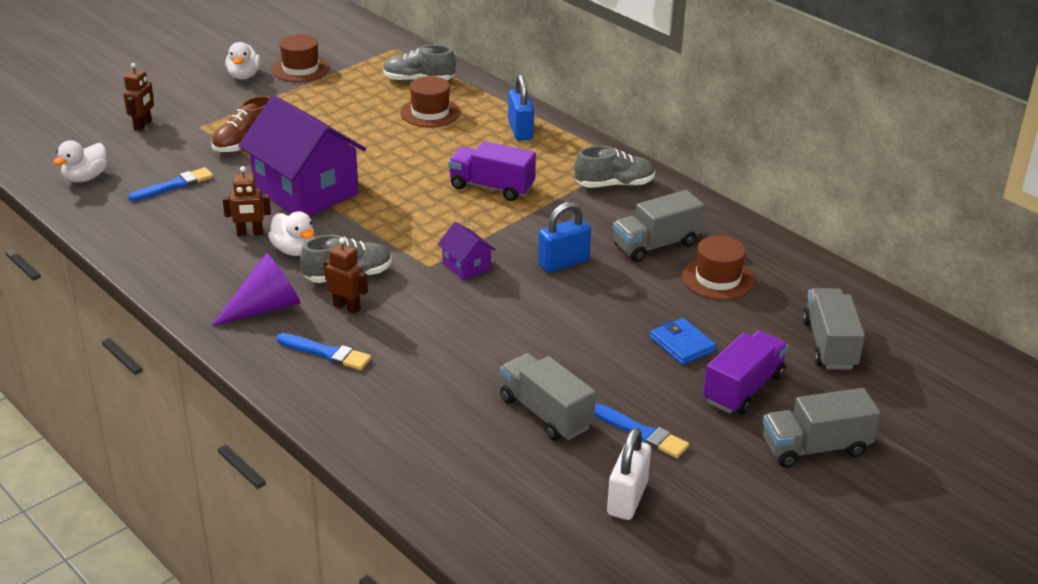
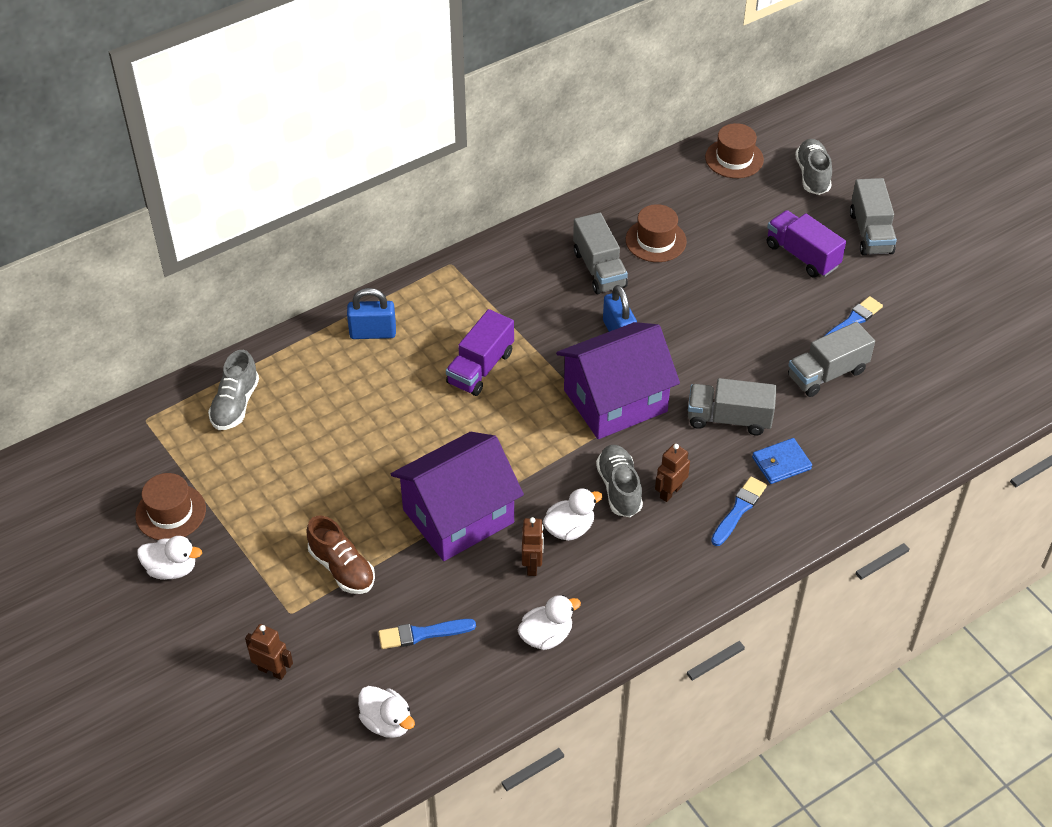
camera: 80 degrees left, 15 degrees up
(168, 246) = (546, 636): none -> white duck
(174, 185) = (422, 634): blue brush -> blue brush turned 75 degrees counterclockwise
(265, 308) = (665, 554): purple cone -> none
(430, 112) = (314, 401): brown hat -> brown hat (734, 158)
(466, 266) = (615, 401): purple house -> purple house, size x2.31
(614, 185) = (493, 279): grey shoe -> grey shoe (812, 175)
(627, 498) = (924, 342): white padlock -> none
(682, 344) = (744, 279): blue wallet -> blue wallet (781, 463)
(829, 345) = (751, 197): grey truck -> grey truck (729, 419)

